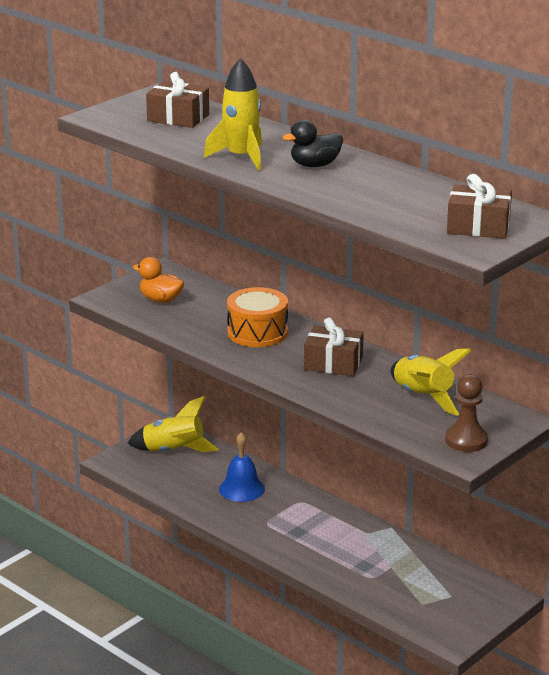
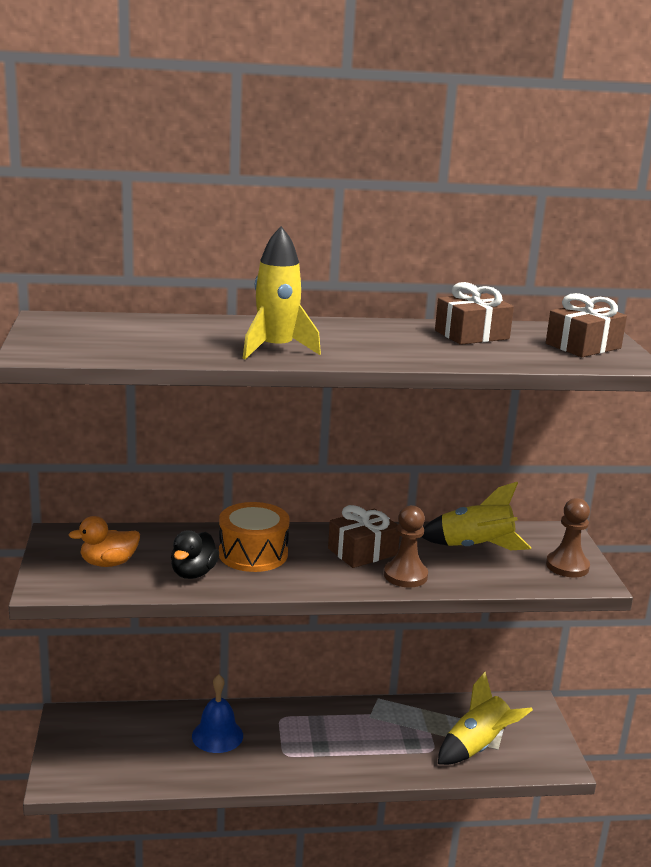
camera: 50 degrees left, 5 degrees down
(173, 451) = (102, 736): yellow rocket -> yellow rocket (477, 747)
(178, 118) = (126, 333): brown gift -> brown gift (472, 335)
(315, 165) = (350, 338): black duck -> black duck (193, 573)
(330, 390) = (405, 575): none -> brown pawn

